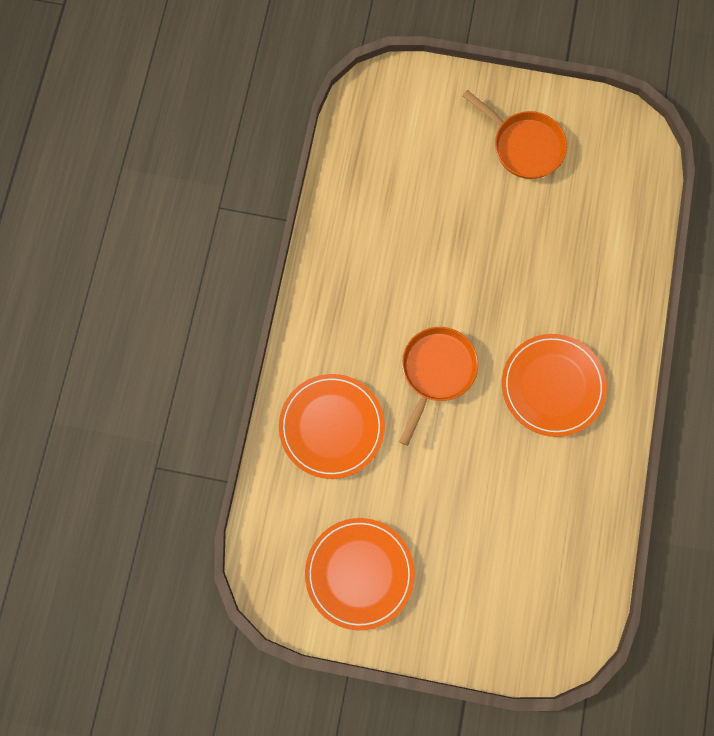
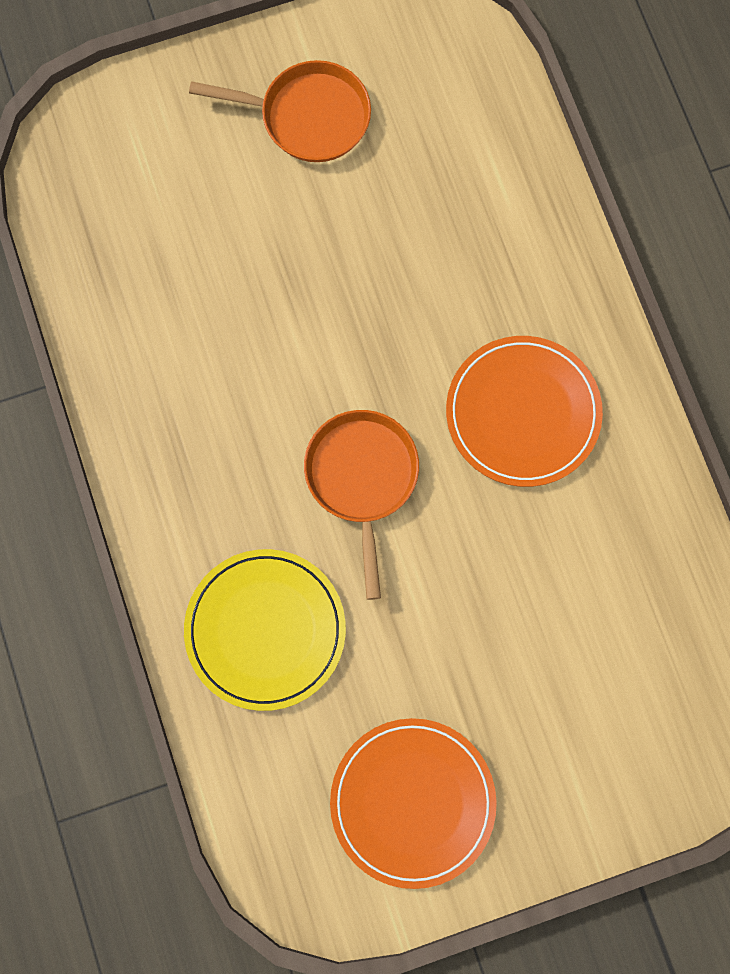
camera: 30 degrees left, 0 degrees up
(331, 426) = (265, 630): orange plate -> yellow plate

